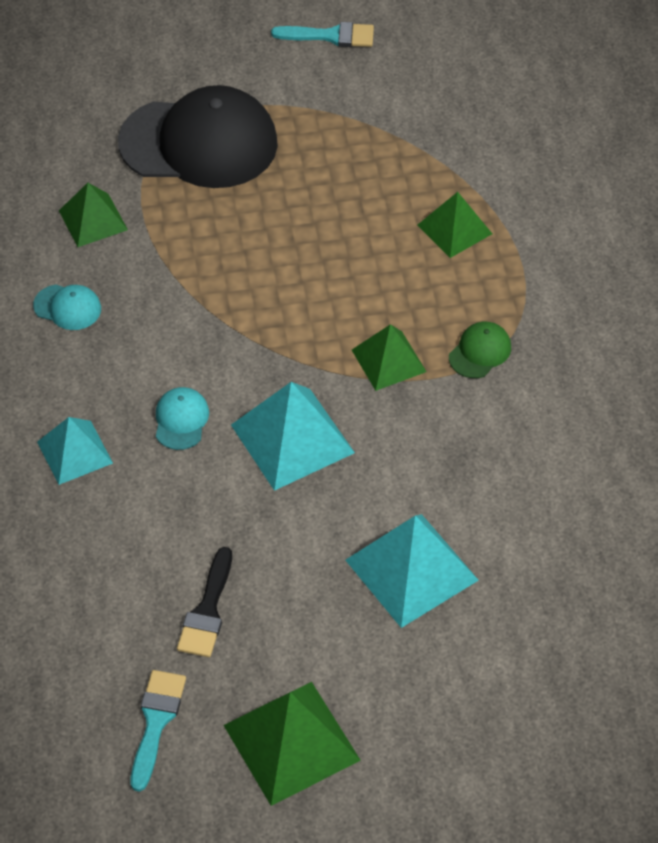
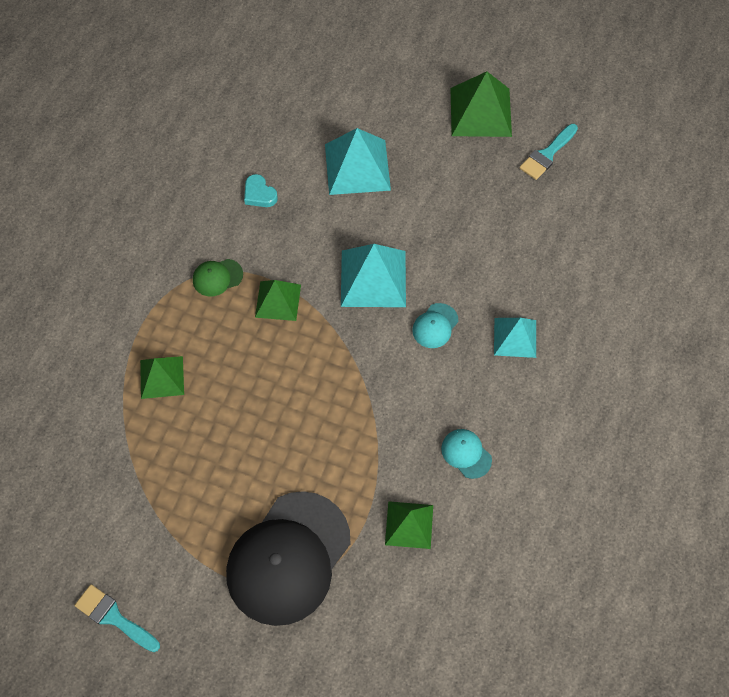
camera: 150 degrees left, 10 degrees up
(199, 143) = (288, 558): black cap -> black cap turned 90 degrees counterclockwise
(207, 610) = (486, 199): black brush -> none
(510, 471) = (259, 194): none -> turquoise heart

